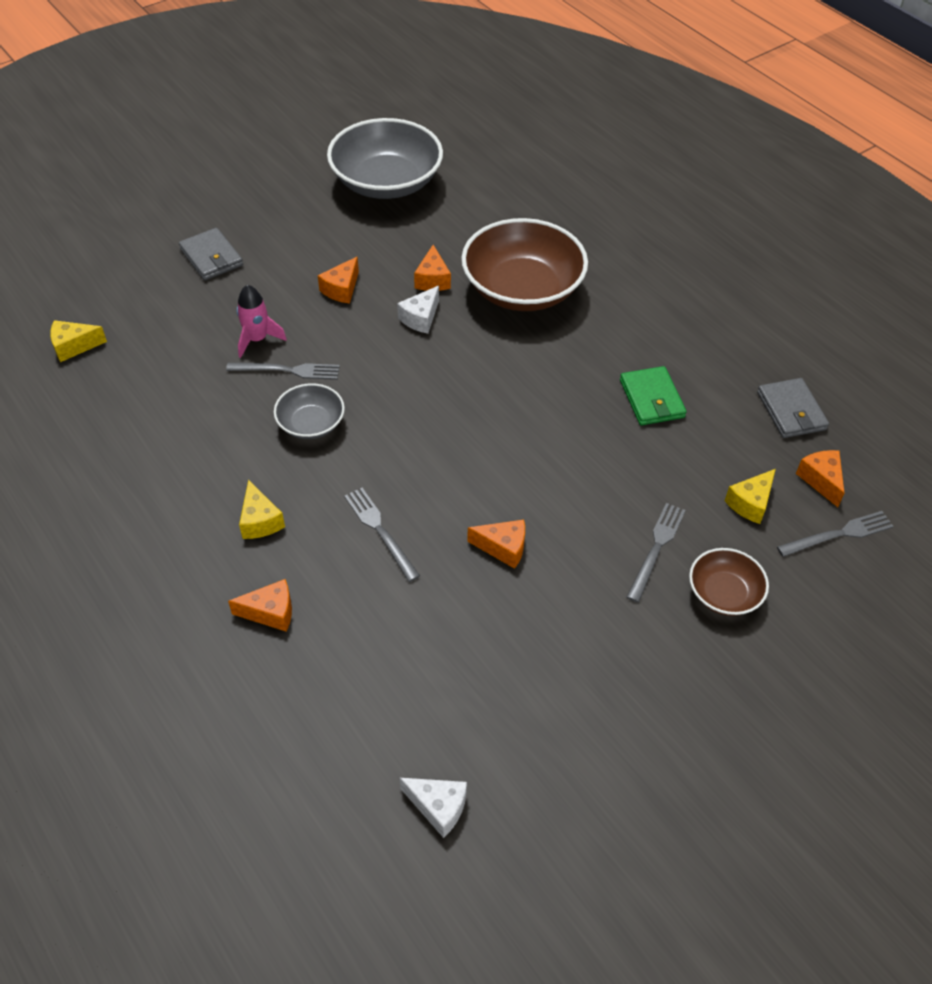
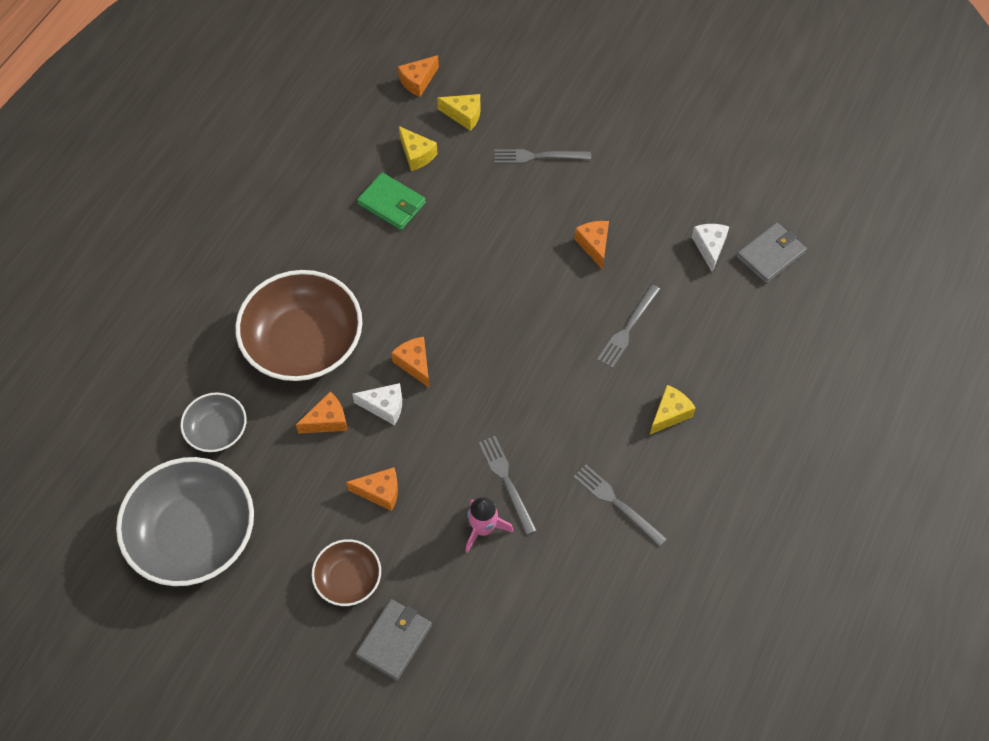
camera: 115 degrees left, 10 degrees up
(74, 346) = (581, 690): yellow cheese -> yellow cheese (416, 155)
(270, 612) = (739, 363): orange cheese -> orange cheese (415, 364)
(311, 423) = (554, 430): grey bowl -> grey bowl (217, 430)
(438, 807) = (801, 203): white cheese -> white cheese (709, 247)
(651, 399) = (392, 203): green wallet -> green wallet turned 75 degrees clockwise
(724, 593) = (552, 109): brown bowl -> brown bowl (348, 579)
(791, 411) = (356, 114): grey wallet -> grey wallet (770, 255)
(838, 534) = (463, 61): grey fork -> grey fork (617, 503)

